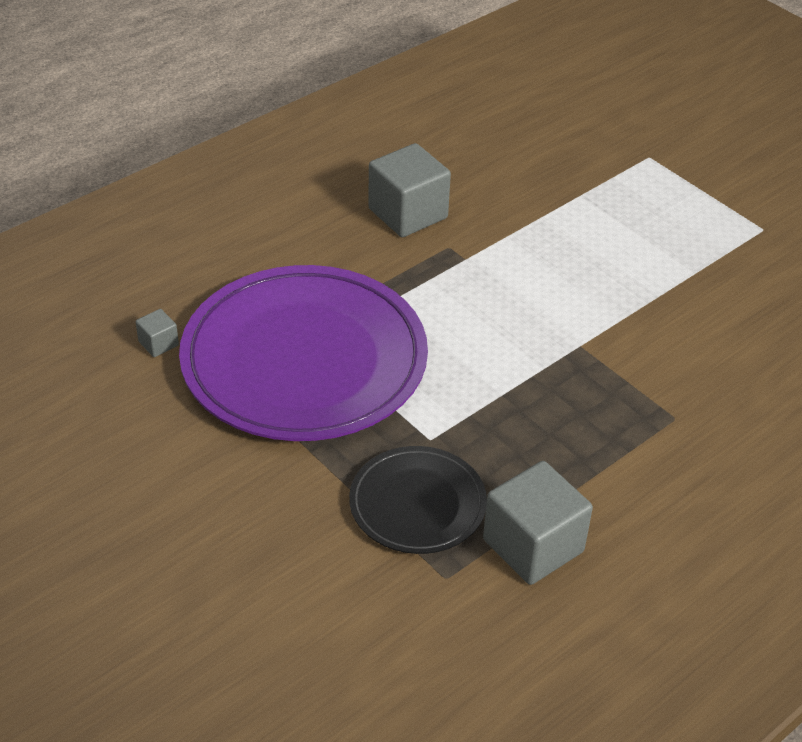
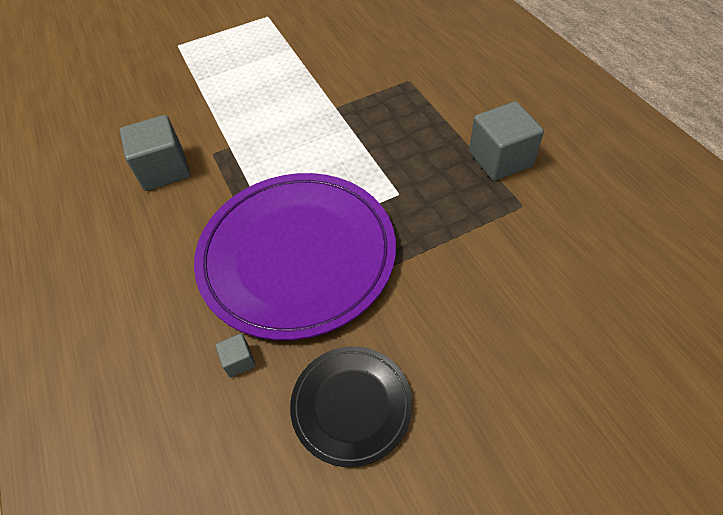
camera: 70 degrees left, 10 degrees up
(417, 504) = (457, 210): black plate -> black plate (351, 405)

